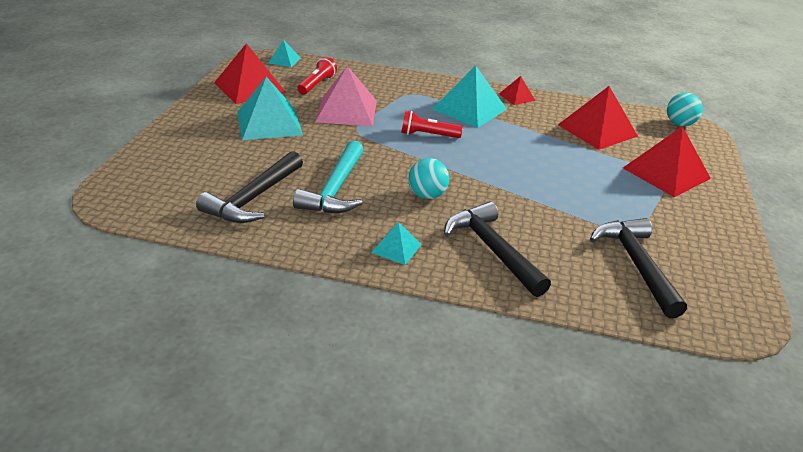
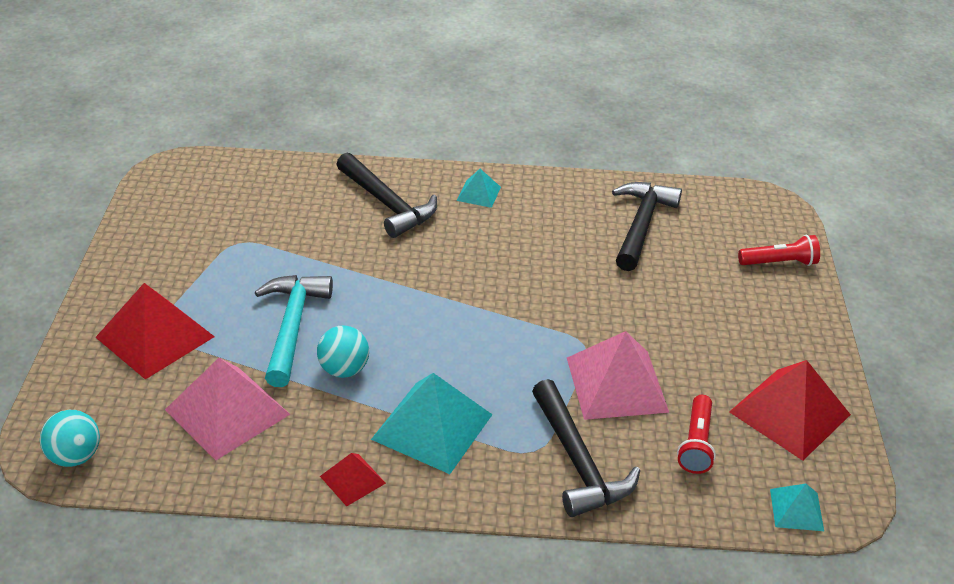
camera: 170 degrees right, 5 degrees up
(269, 123) = (704, 337): turquoise pyramid -> none
(336, 189) = (565, 248): turquoise hammer -> turquoise hammer (292, 327)
(427, 195) = (463, 255): turquoise ball -> turquoise ball (344, 369)
(428, 135) = (484, 353): red flashlight -> red flashlight (779, 263)
(597, 130) = (227, 412): red pyramid -> pink pyramid
(636, 265) = (246, 207): black hammer -> black hammer (578, 461)

